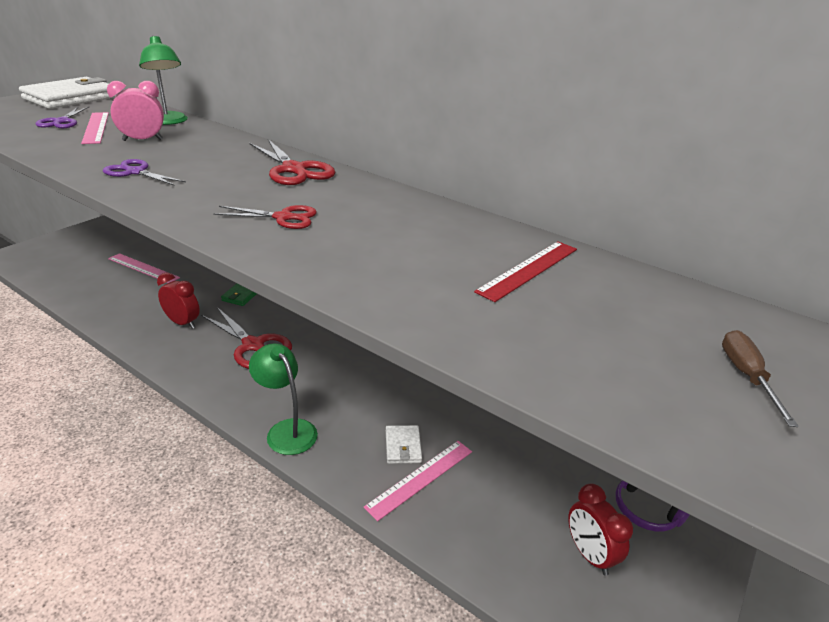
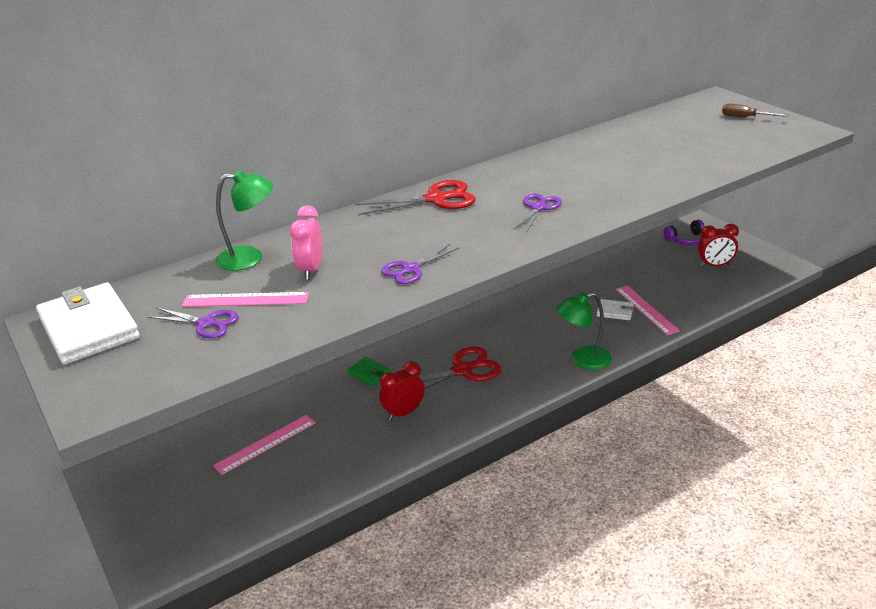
camera: 65 degrees left, 0 degrees up
(283, 218) = (538, 208): red scissors -> purple scissors
(529, 269) = (636, 142): red ruler -> none

